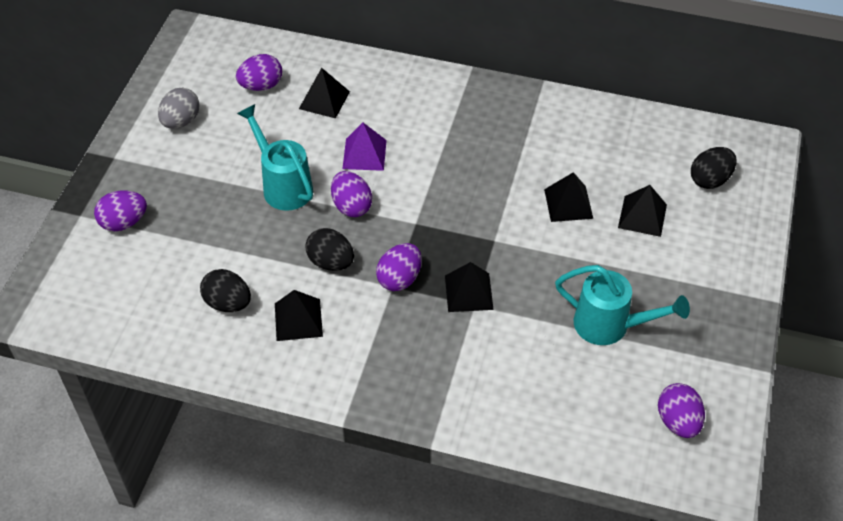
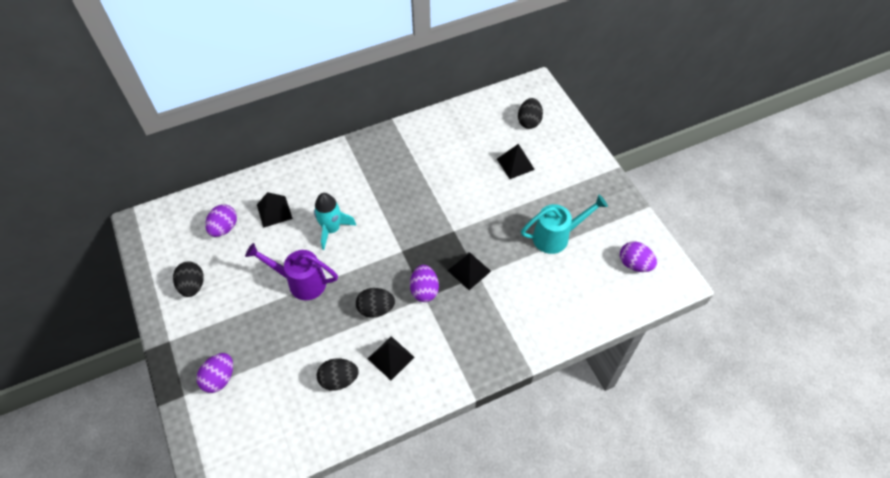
camera: 40 degrees left, 5 degrees up
(181, 121) = (192, 286): grey egg -> black egg
(283, 186) = (301, 282): turquoise watering can -> purple watering can
(351, 206) = (355, 266): purple egg -> none
(364, 154) = (332, 229): purple pyramid -> turquoise rocket
(568, 204) = (472, 182): black pyramid -> none

